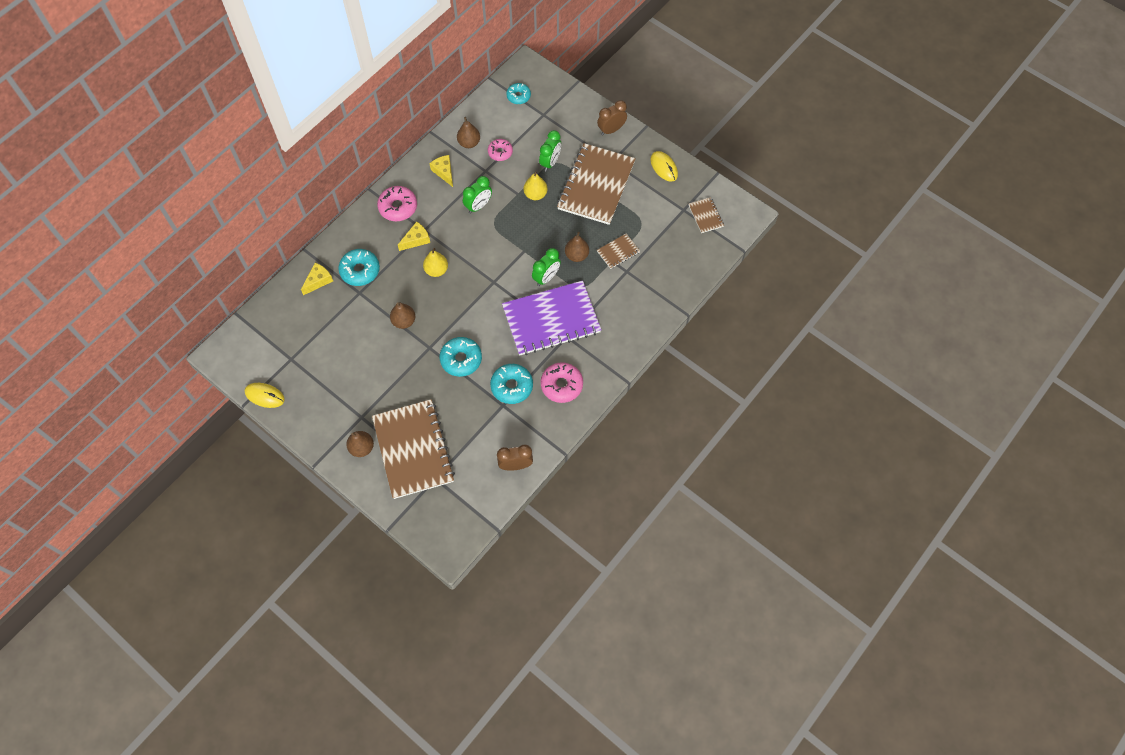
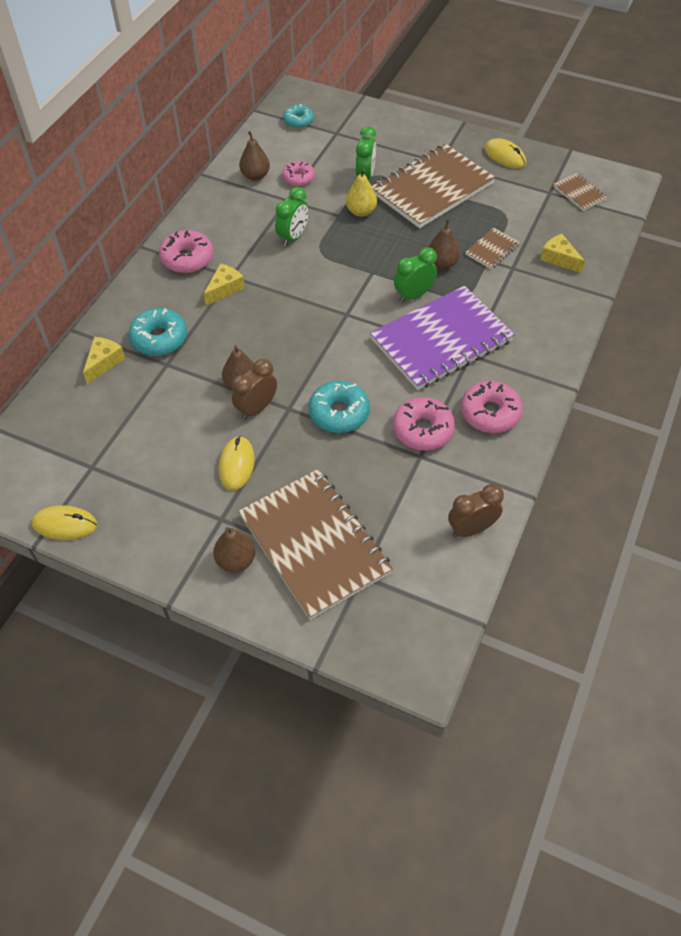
camera: 15 degrees left, 10 degrees down
(382, 381) = (236, 465): none -> yellow mouse
(436, 270) = (264, 317): yellow pear -> none
(444, 172) = (235, 211): yellow cheese -> yellow cheese (559, 258)
(512, 386) = (423, 430): turquoise donut -> pink donut
(546, 277) = (413, 295): green clock -> green clock turned 150 degrees counterclockwise
(596, 185) = (432, 188): brown notebook -> brown notebook turned 45 degrees clockwise
(611, 130) = (424, 132): brown clock -> brown clock (256, 408)

